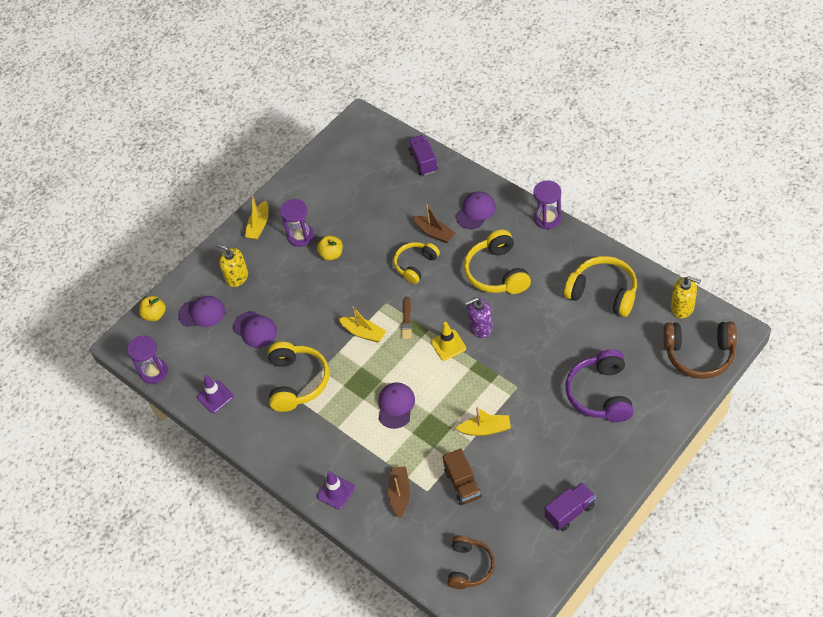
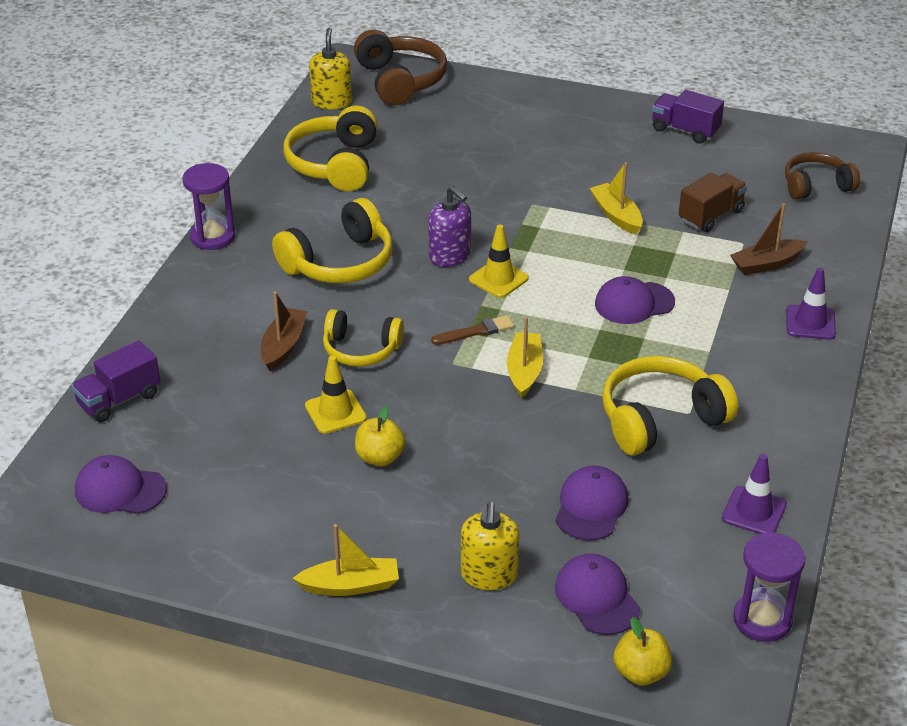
camera: 120 degrees left, 15 degrees down
(301, 236) = (354, 513): purple hourglass -> none
(372, 244) = (335, 412): none -> yellow traffic cone
(476, 211) = (221, 311): purple cap -> purple cap (120, 490)
(600, 394) = (502, 138): purple headphones -> none

